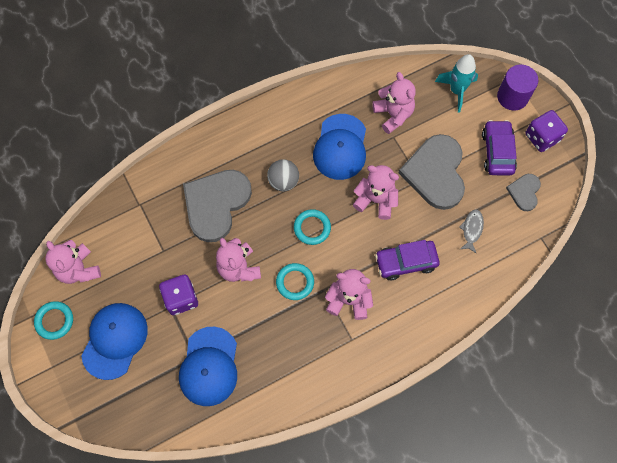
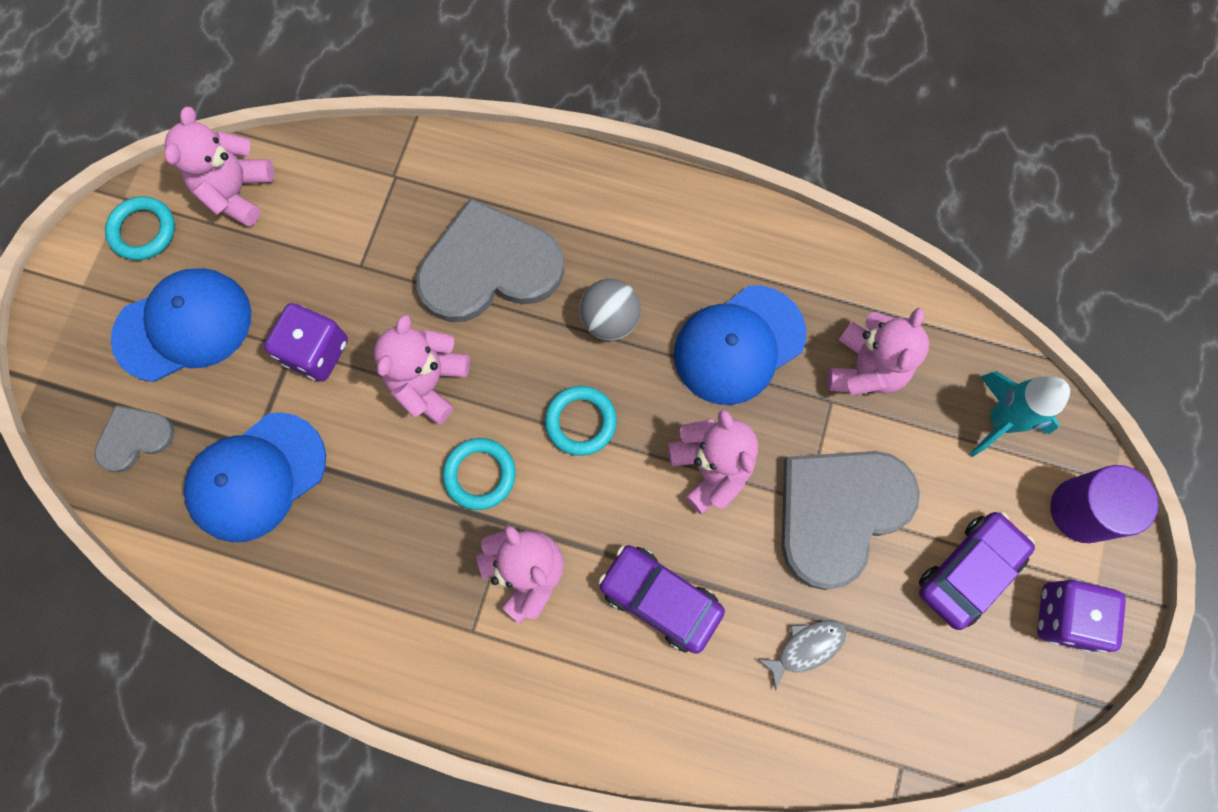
camera: 45 degrees right, 5 degrees up
(524, 192) = (948, 672): grey heart -> grey heart (134, 438)

